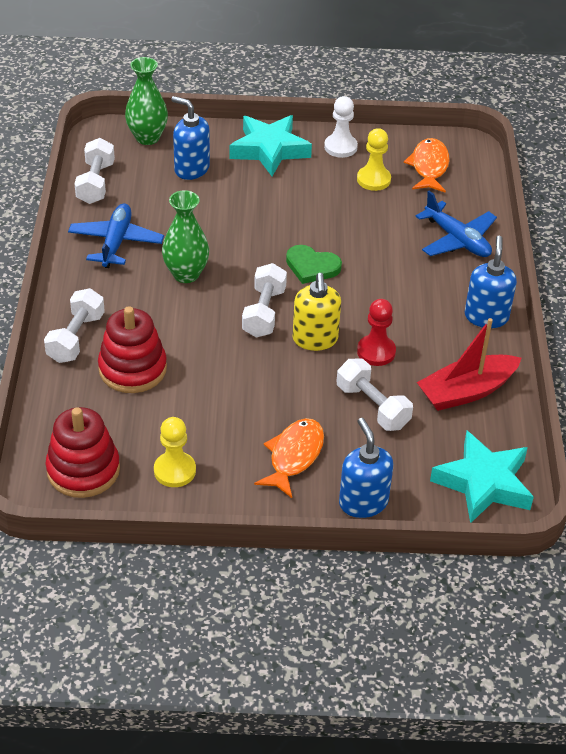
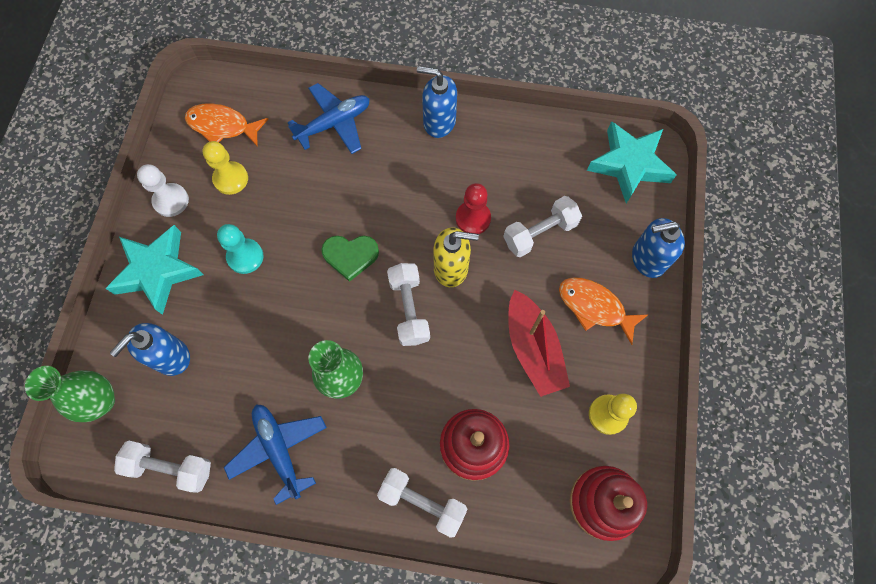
camera: 80 degrees left, 25 degrees up
(116, 242) = (279, 450): blue plane -> blue plane turned 45 degrees clockwise
(264, 312) = (409, 309): white dumbbell -> white dumbbell turned 60 degrees clockwise
(295, 199) = (245, 257): none -> turquoise pawn
(312, 266) = (350, 256): green heart -> green heart turned 60 degrees clockwise
(466, 391) = (527, 156): red boat -> red boat (533, 348)

